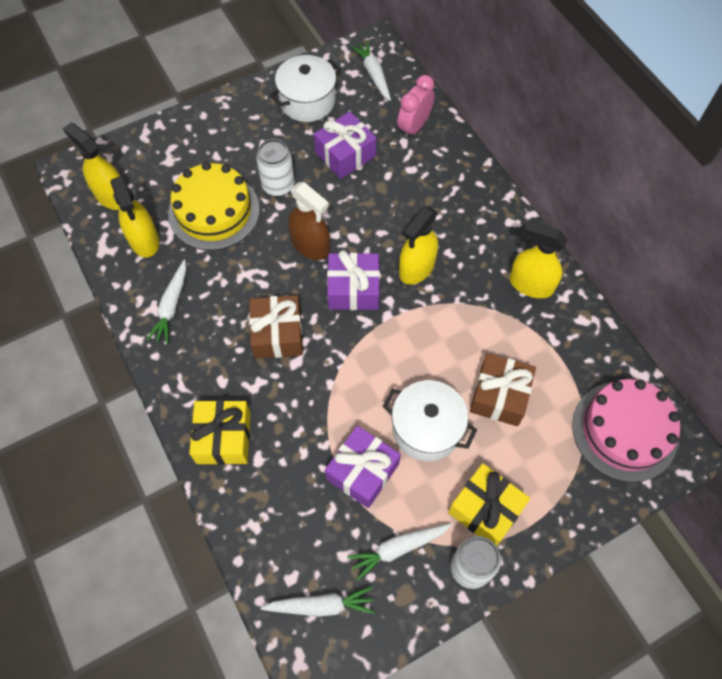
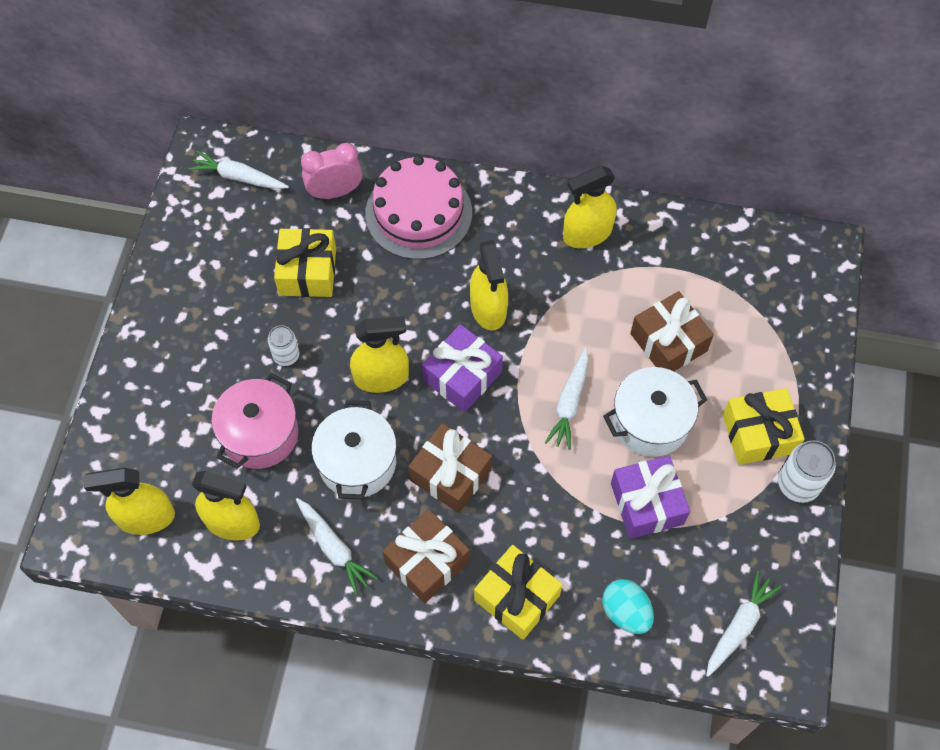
camera: 50 degrees left, 0 degrees up
(205, 365) = (427, 562): none -> brown gift
(214, 211) = (260, 434): yellow cake -> pink pot
(269, 517) = (625, 612): none -> turquoise egg
(278, 186) = (286, 356): white can -> white can, size x0.65
(307, 101) = (211, 257): white pot -> white pot (357, 462)
(310, 245) = (381, 377): brown spray bottle -> yellow spray bottle
(345, 154) = (307, 272): purple gift -> yellow gift
(398, 548) = (738, 527): white carrot -> white carrot (569, 403)
(414, 127) = (335, 192): pink clock -> pink clock turned 90 degrees clockwise
(624, 430) = (776, 277): pink cake -> pink cake (418, 213)

